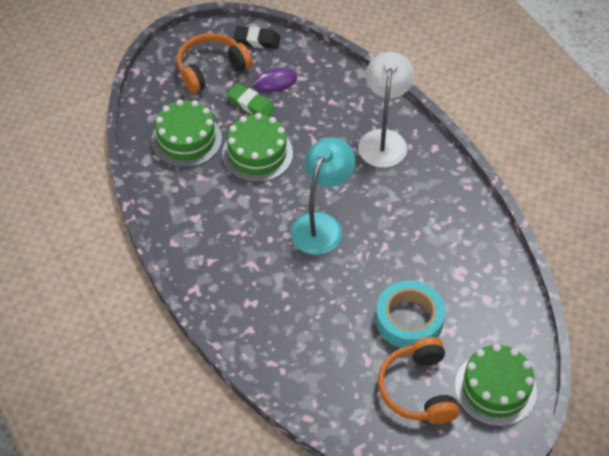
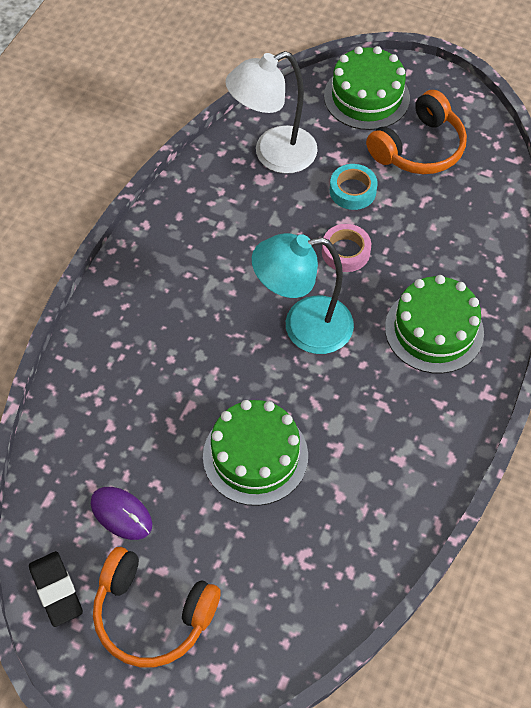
camera: 125 degrees left, 5 degrees up
(186, 139) = (295, 555): green cake -> green cake (434, 330)
(251, 104) = (181, 517): green eraser -> none
(360, 282) = (345, 252): none -> pink tape
(383, 140) = (134, 336): white lamp -> white lamp (273, 155)
(409, 319) = (352, 191): turquoise tape -> turquoise tape, size x0.60

